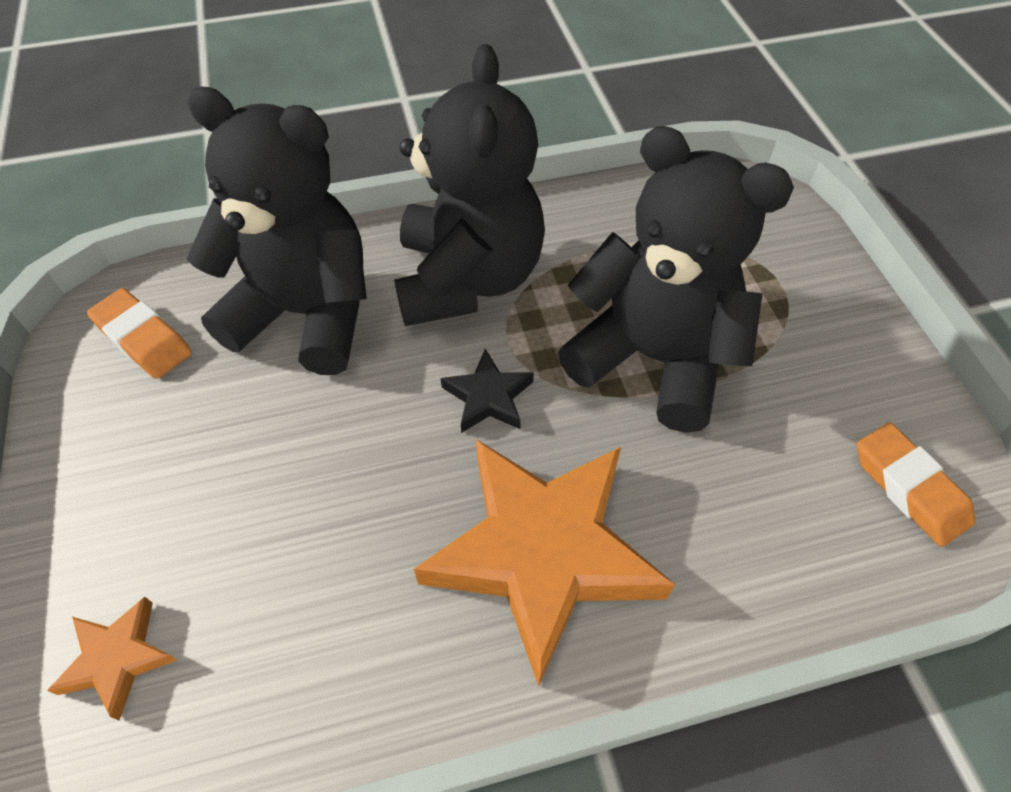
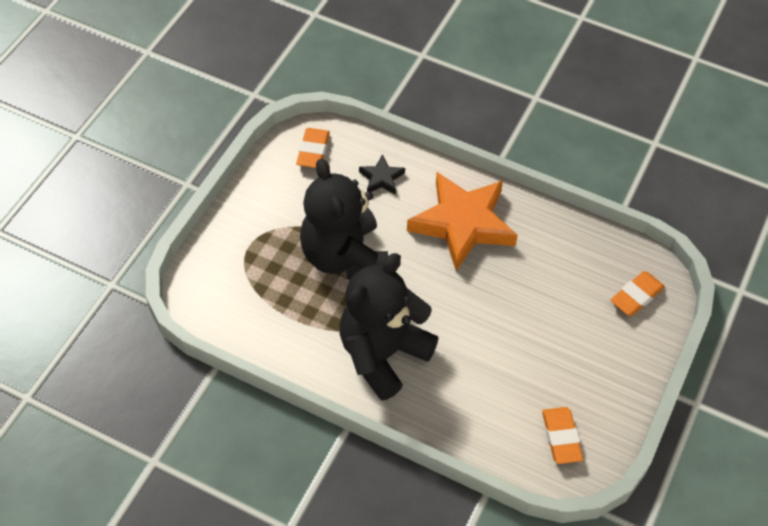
camera: 140 degrees left, 0 degrees up
(118, 659) = (636, 296): orange star -> orange eraser
(306, 314) = (474, 393): black teddy bear -> none
(488, 397) = (428, 292): black star -> black star (381, 178)

